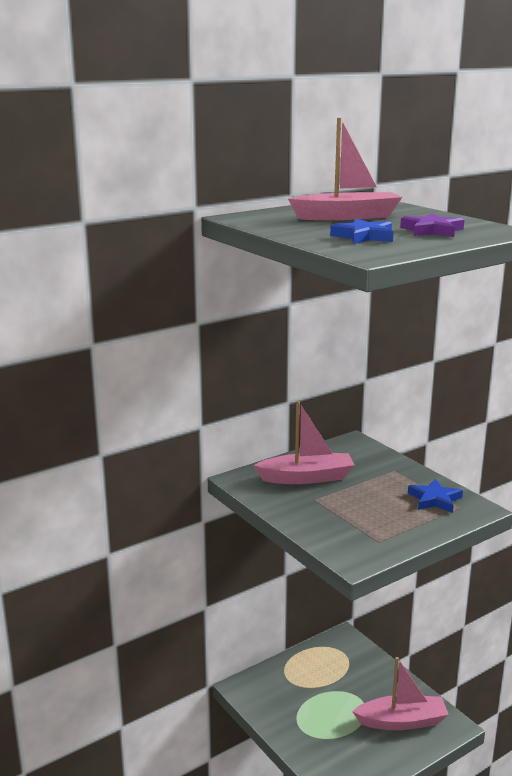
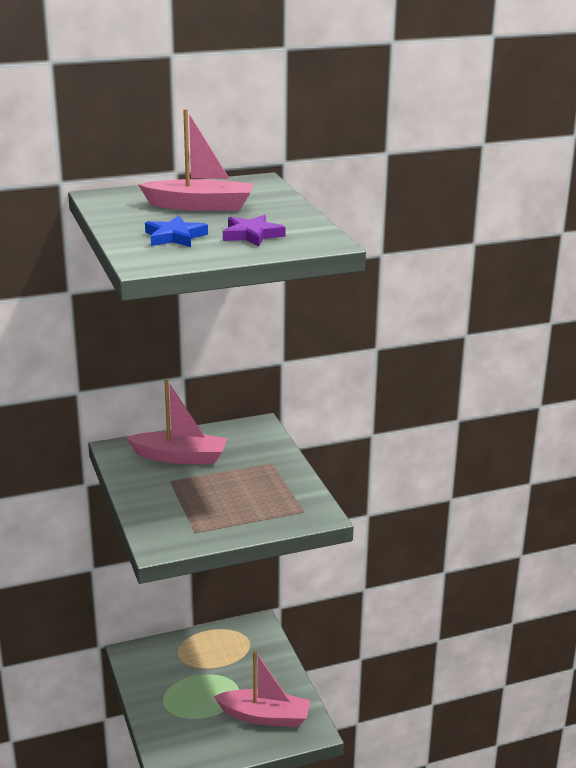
camera: 15 degrees right, 5 degrees up
(435, 499) = (285, 499): blue star -> none

